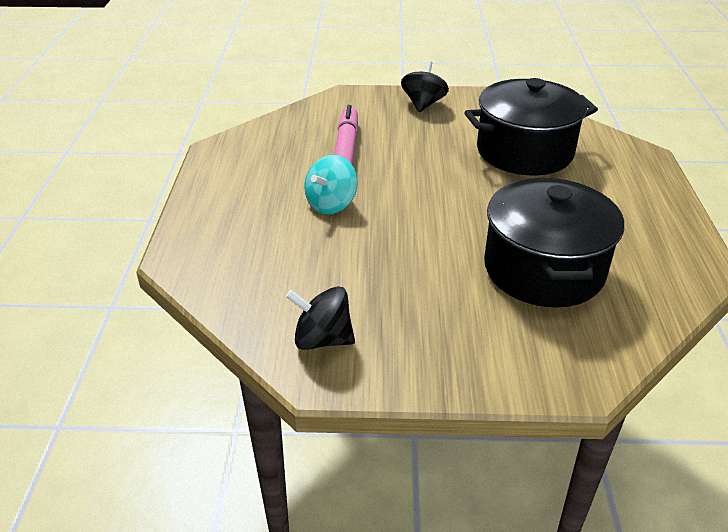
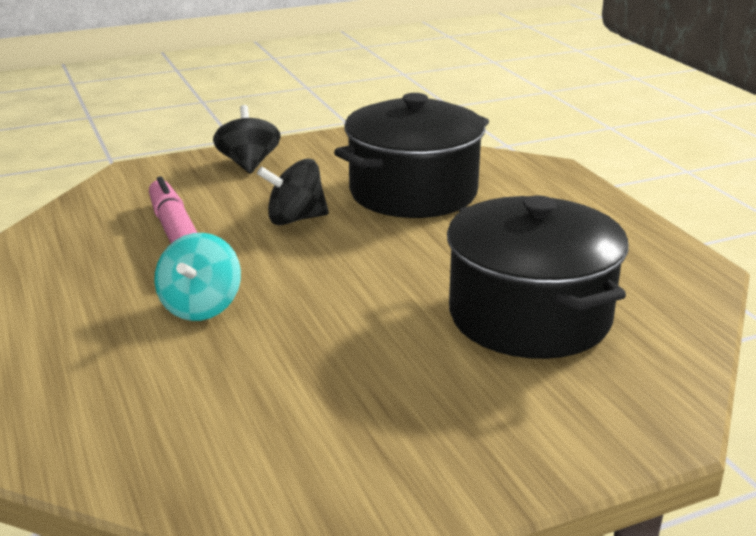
camera: 25 degrees left, 10 degrees down
(322, 339) = (303, 482): black spinning top -> black spinning top (295, 219)

